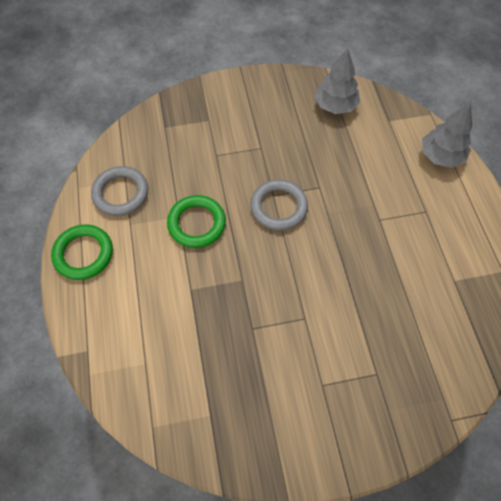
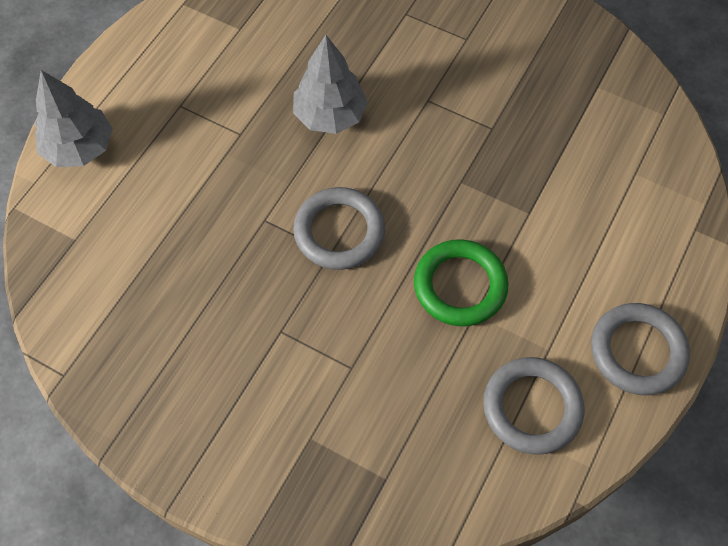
camera: 140 degrees left, 0 degrees up
(83, 254) = (637, 351): green ring -> grey ring
(335, 105) = (113, 317): grey tree -> grey tree (330, 115)

